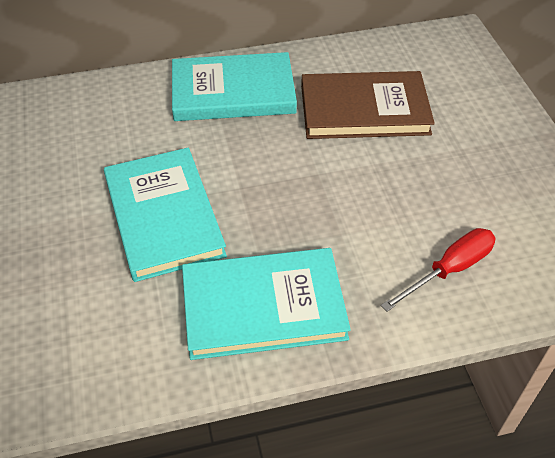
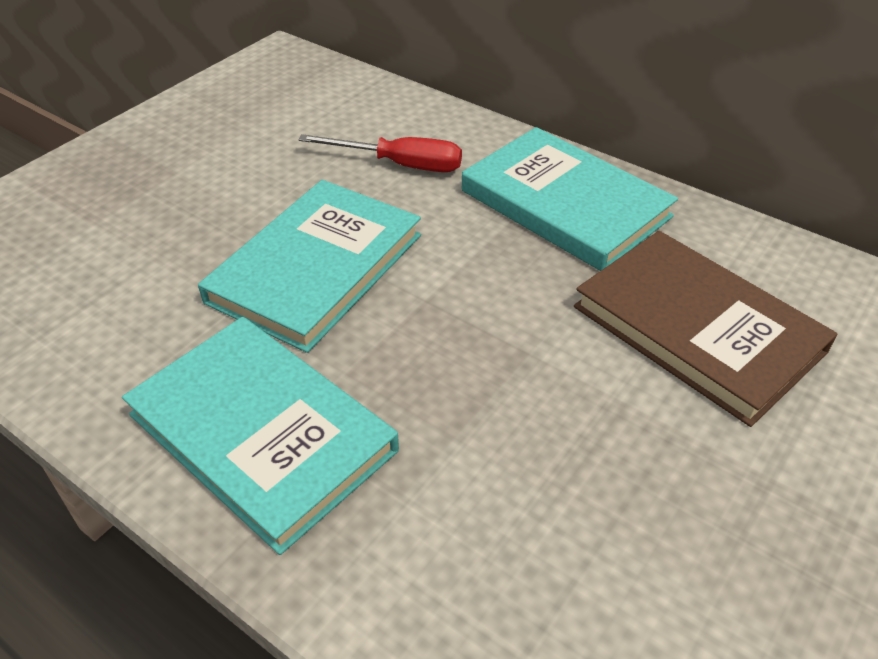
camera: 50 degrees right, 5 degrees down
(449, 270) = (517, 606): red screwdriver -> red screwdriver (400, 165)

